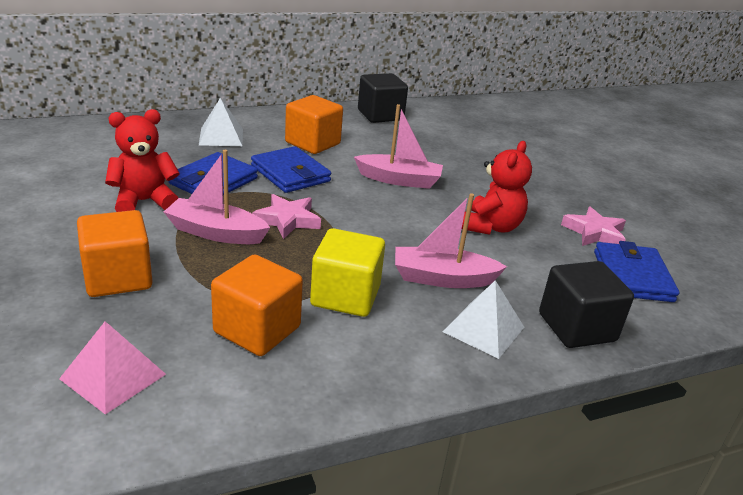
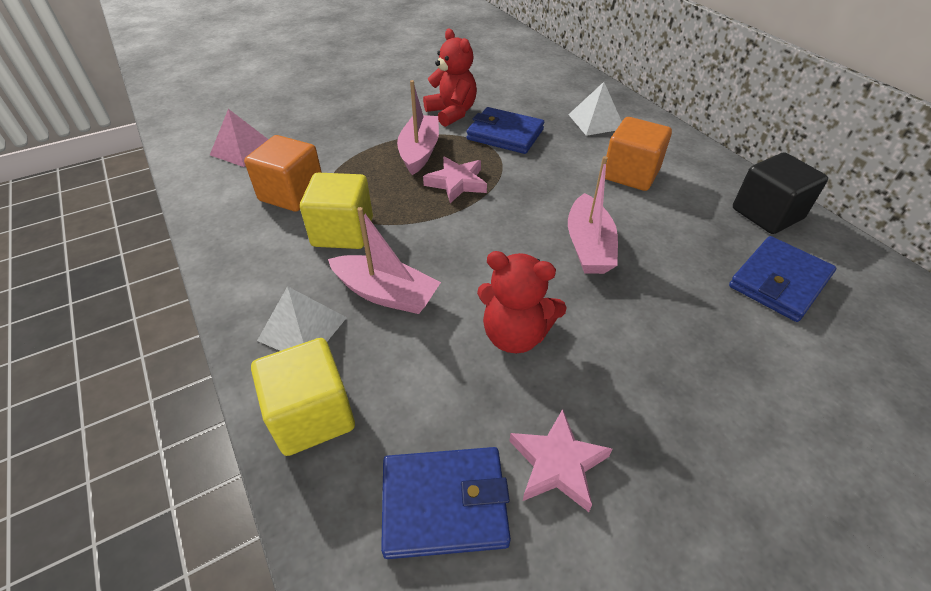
camera: 85 degrees right, 15 degrees up
(118, 278) = (346, 127): orange cube -> none
(290, 174) = (548, 171): blue wallet -> blue wallet (779, 282)
(442, 278) = (386, 294): pink boat -> pink boat turned 120 degrees clockwise
(576, 327) = (312, 415): black cube -> yellow cube

